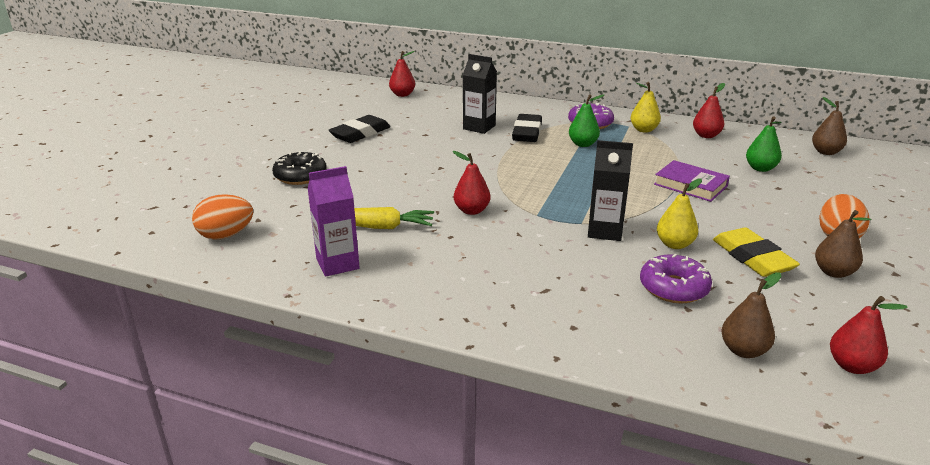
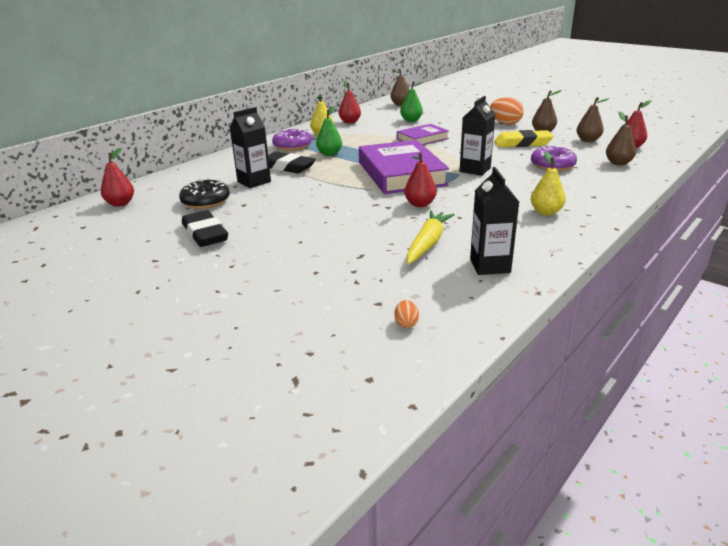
camera: 70 degrees left, 0 degrees up
(226, 235) = (406, 323): orange egg -> orange egg, size x0.48
(300, 176) = (287, 273): black donut -> black donut (205, 201)
(337, 264) = (490, 266): purple carton -> black carton
(554, 189) = (401, 173): none -> purple book
(674, 244) = (500, 156): yellow pear -> yellow pear (546, 212)
(838, 318) = (588, 140): none -> brown pear

